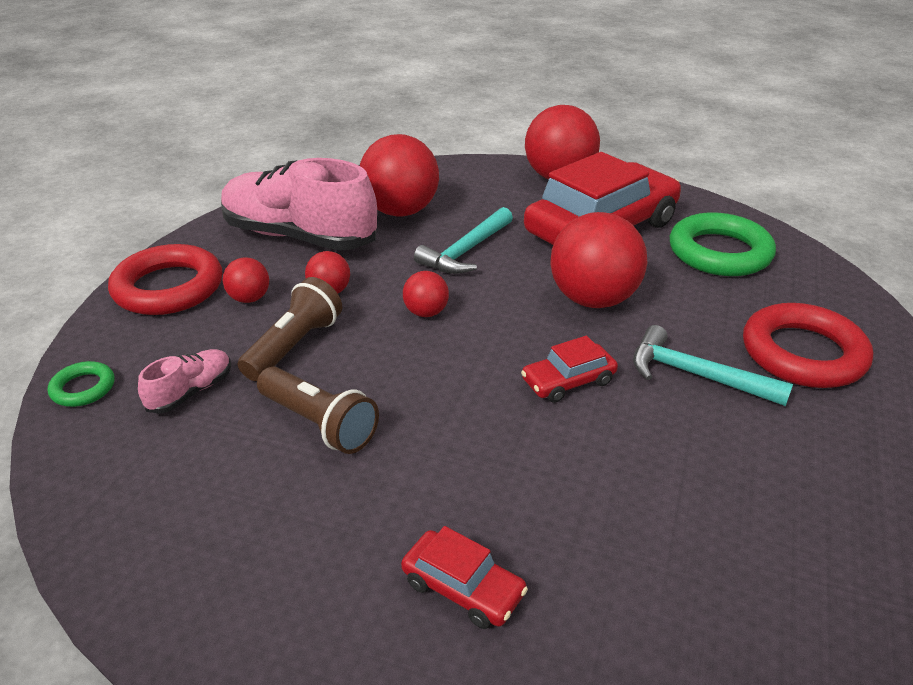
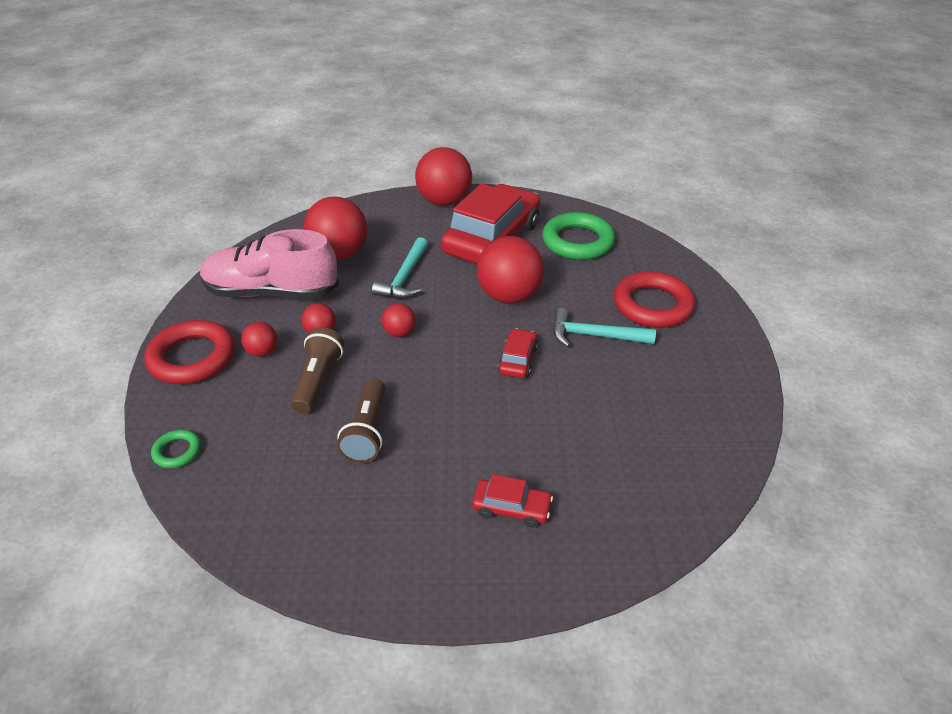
camera: 20 degrees left, 5 degrees up
(191, 392) = (262, 433): pink shoe -> none
(319, 424) = (367, 431): brown flashlight -> brown flashlight turned 75 degrees clockwise
(568, 381) = (517, 360): red car -> red car turned 150 degrees clockwise

